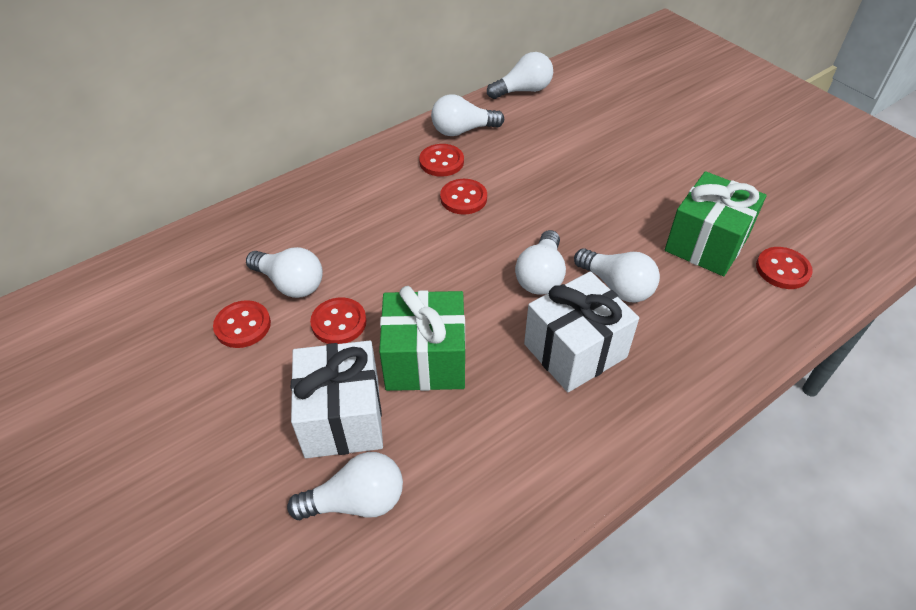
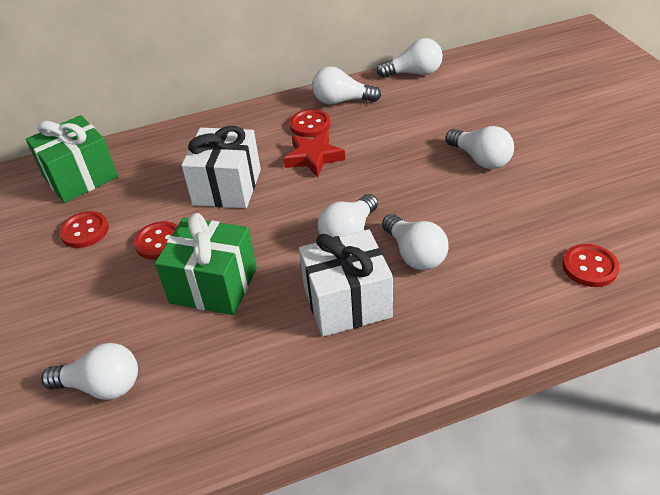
camera: 20 degrees right, 5 degrees down
(290, 283) = (137, 205): white light bulb -> white light bulb (480, 159)
(342, 417) = (124, 317): white gift -> white gift (227, 187)
(463, 198) = (313, 158): red button -> red star
(706, 243) = (522, 231): green gift -> green gift (80, 177)

